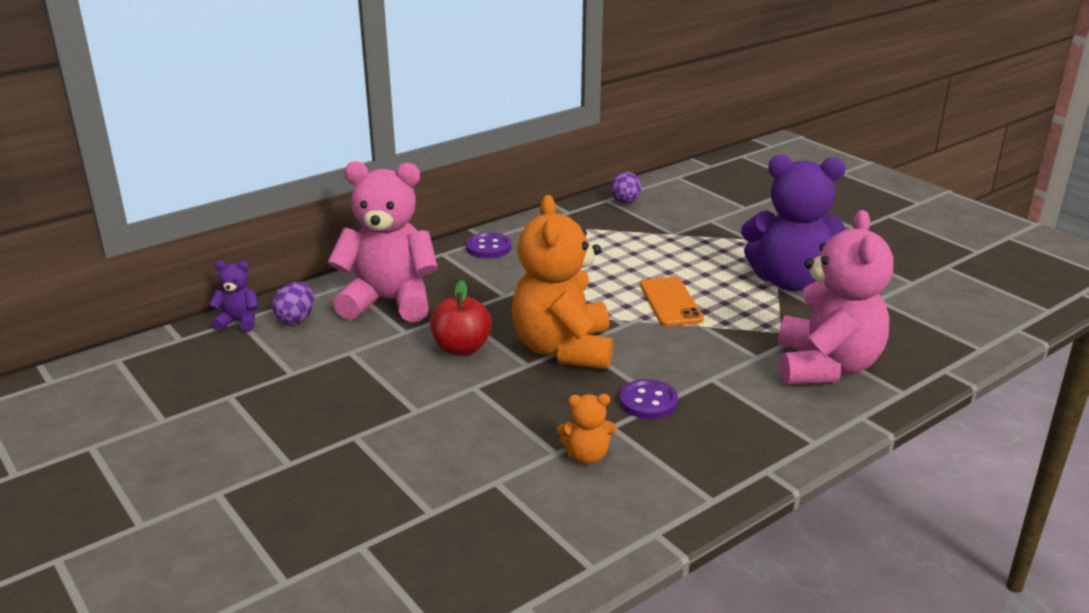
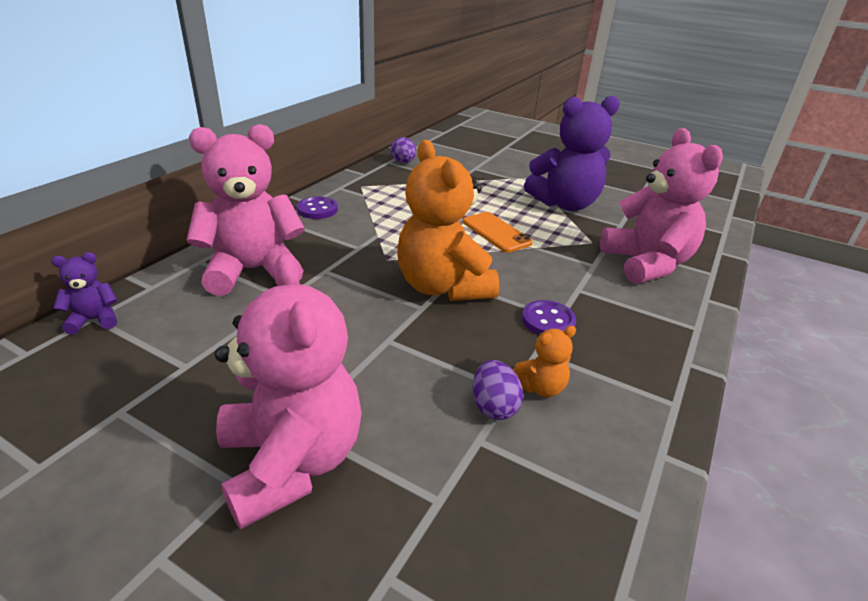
camera: 25 degrees left, 5 degrees up
(296, 319) = (162, 305): purple egg -> purple egg (494, 406)
(336, 459) = (292, 462): none -> pink teddy bear
(461, 348) = (351, 303): red apple -> none

